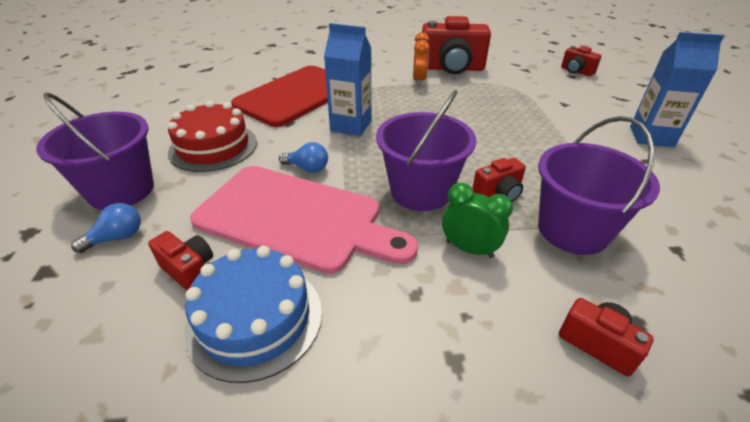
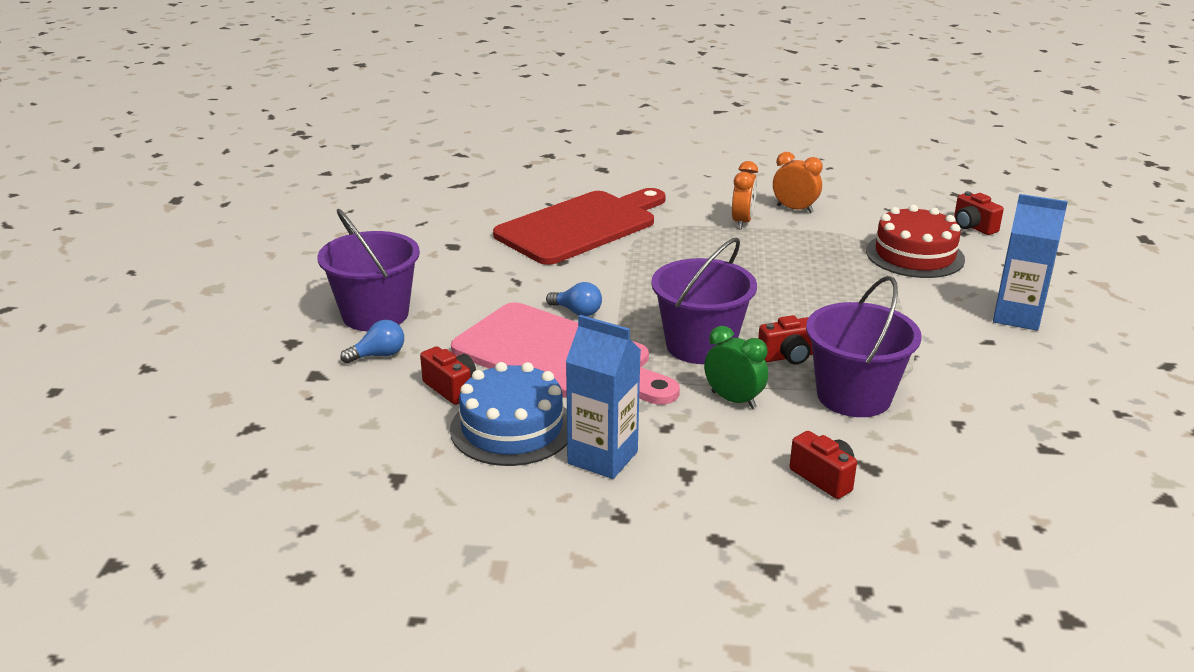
camera: 10 degrees right, 10 degrees down
(213, 147) = (471, 280): red cake -> red cake (914, 255)
(351, 126) = (637, 271): blue carton -> blue carton (602, 457)
(452, 68) = (794, 209): red camera -> orange clock

